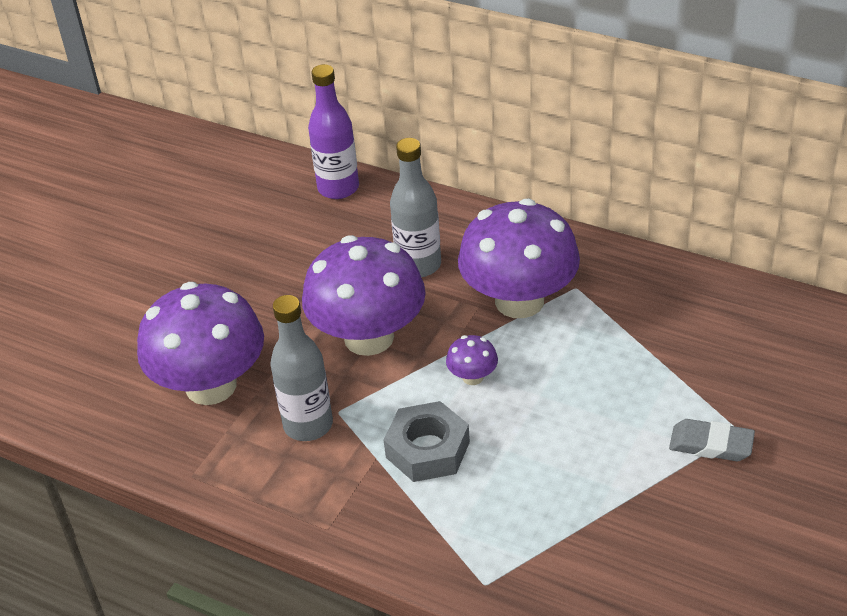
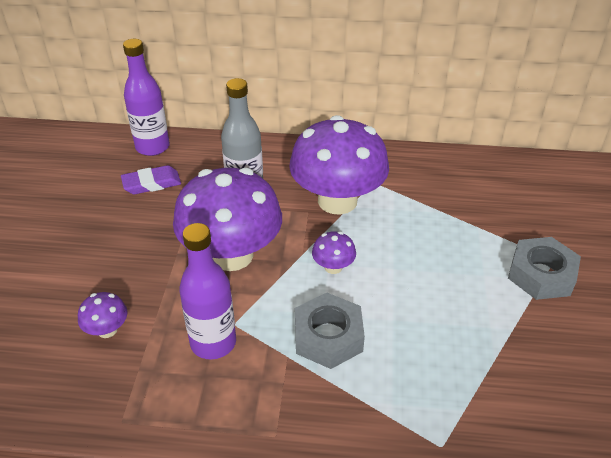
camera: 25 degrees left, 0 degrees up
(211, 386) = (107, 330): purple mushroom -> purple mushroom, size x0.41
(308, 425) = (213, 342): grey bottle -> purple bottle
(319, 234) = (152, 183): none -> purple eraser
(711, 444) = (541, 275): grey eraser -> grey nut

